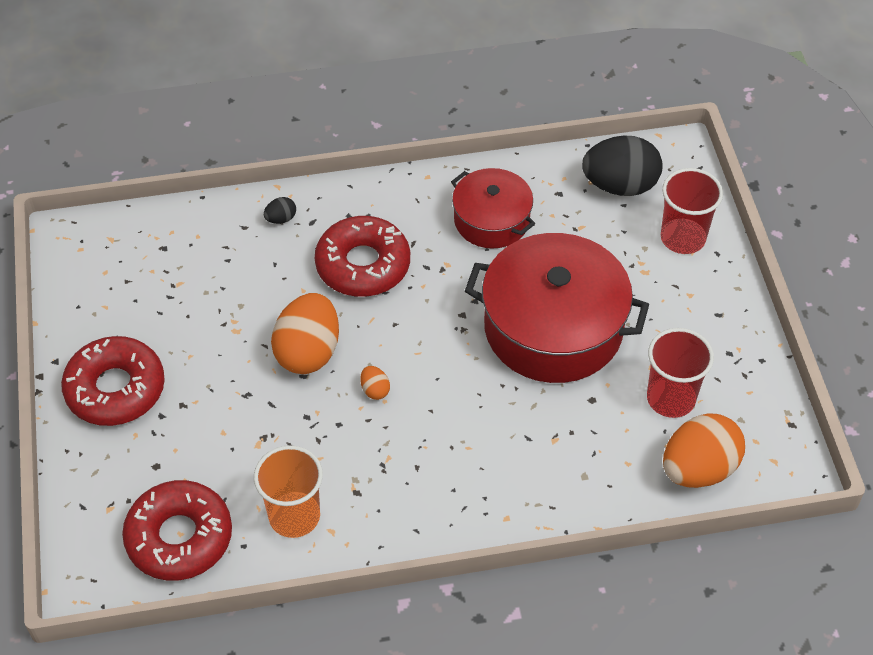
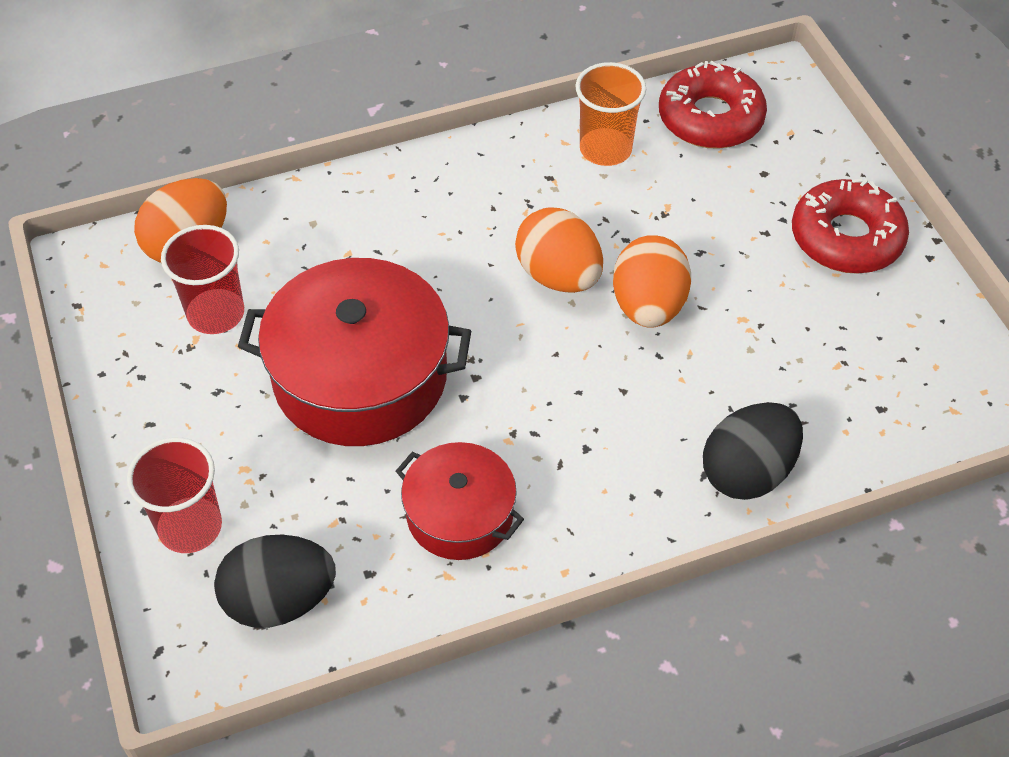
camera: 170 degrees right, 0 degrees up
(281, 219) = (747, 472): black egg -> black egg, size x2.36
(363, 265) = (617, 423): red donut -> none
(375, 390) = (558, 276): orange egg -> orange egg, size x2.36

